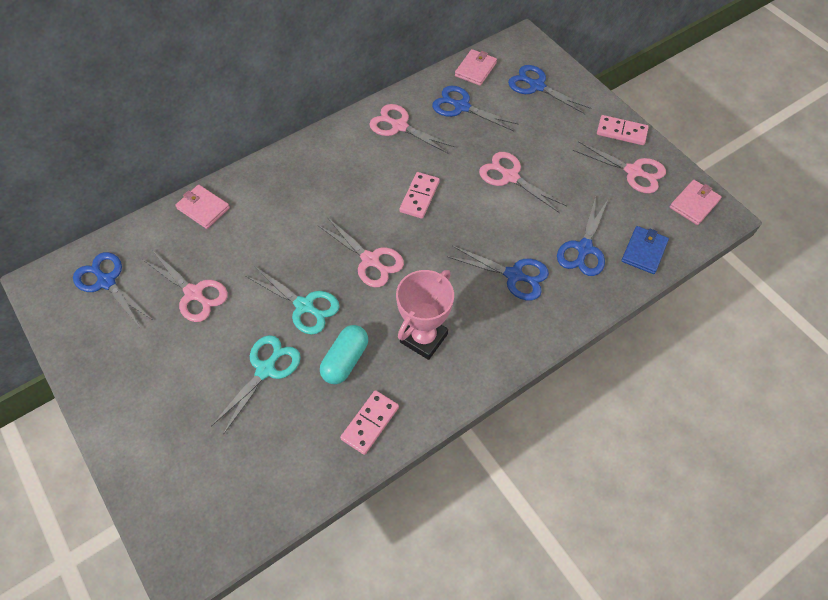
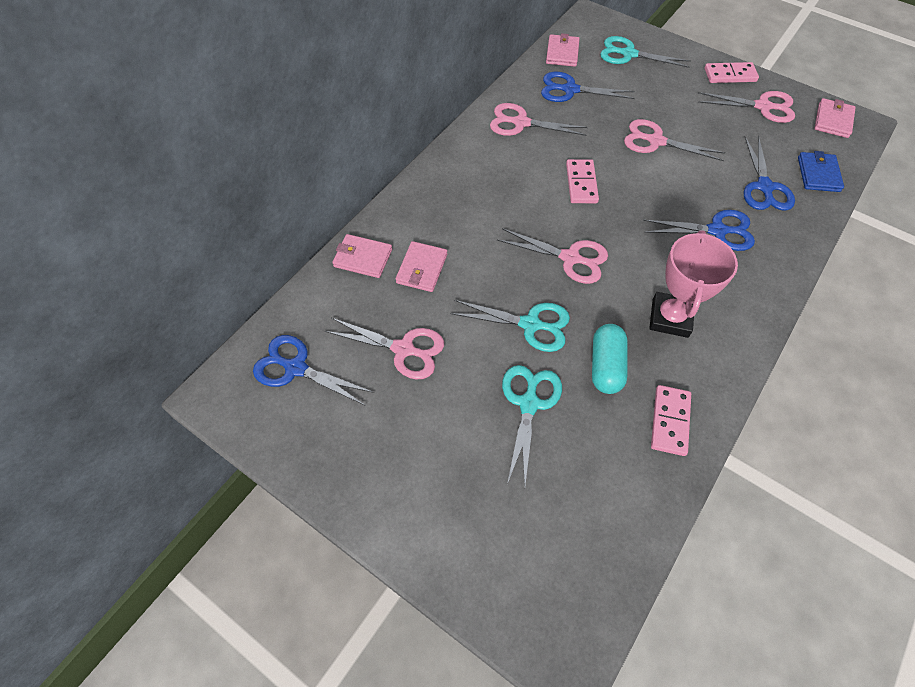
camera: 20 degrees left, 0 degrees up
(244, 231) = (422, 268): none -> pink wallet
(537, 86) = (628, 54): blue scissors -> turquoise scissors

